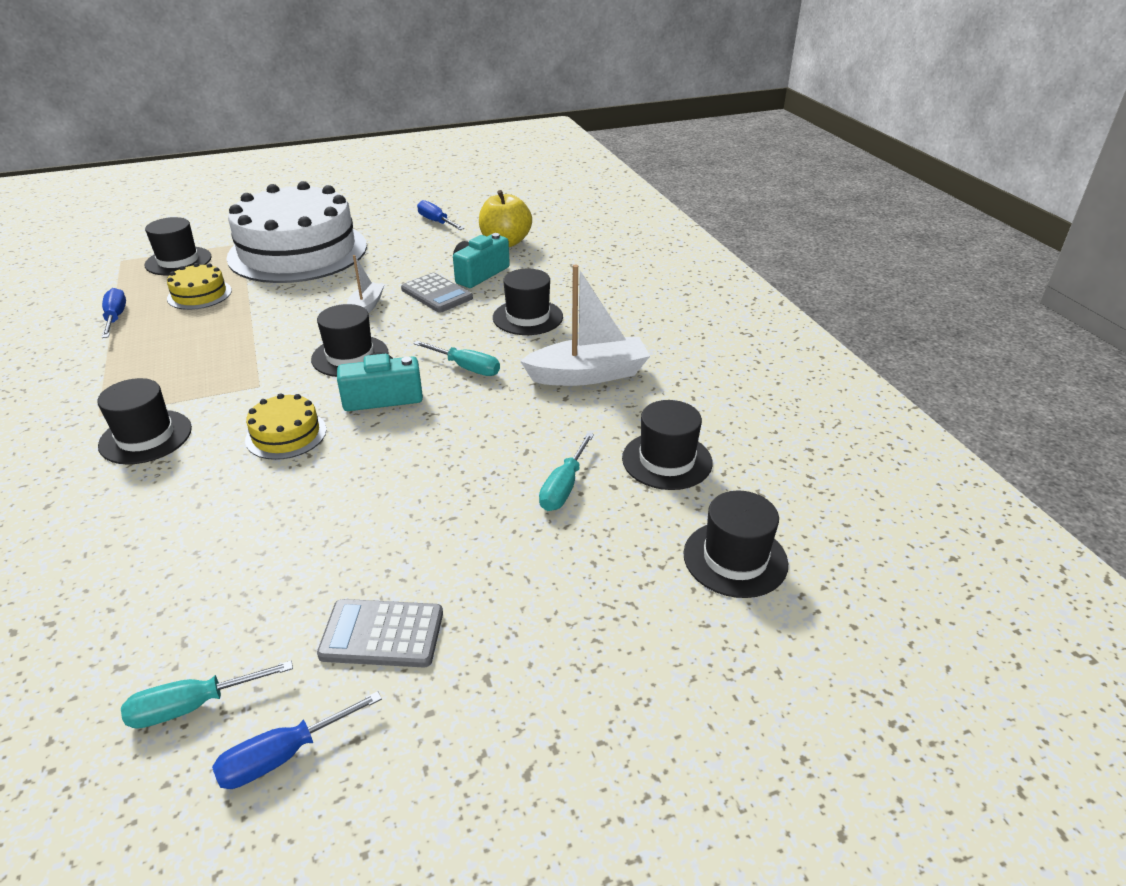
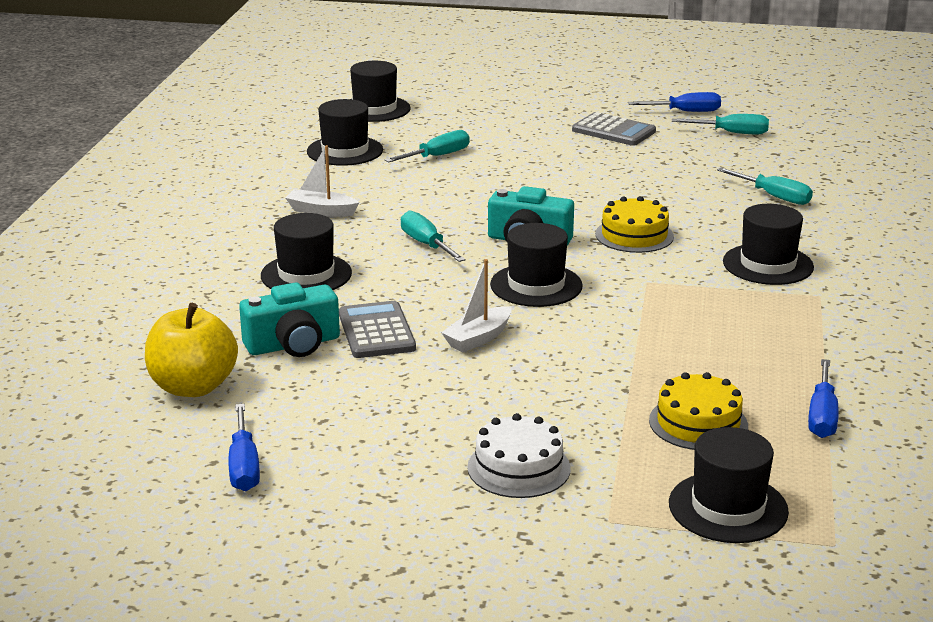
camera: 150 degrees left, 10 degrees down
(131, 551) = (773, 196): none -> turquoise screwdriver
(298, 251) = (519, 468): white cake -> white cake, size x0.41
(588, 374) = (321, 211): white boat -> white boat, size x0.56

